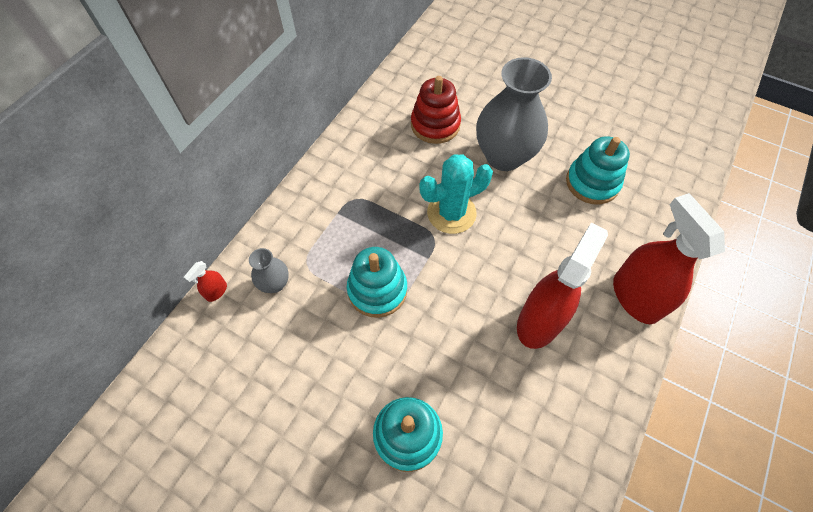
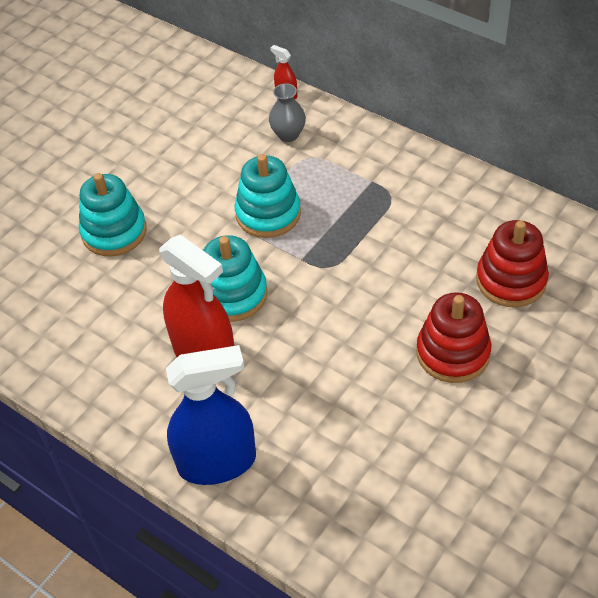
camera: 100 degrees right, 10 degrees down
(451, 213) = (362, 286): turquoise cactus -> none
(504, 156) = (453, 353): grey vase -> red stacking toy
(592, 183) = (400, 453): turquoise stacking toy -> turquoise stacking toy (233, 294)
(635, 297) = (217, 462): red spray bottle -> blue spray bottle

